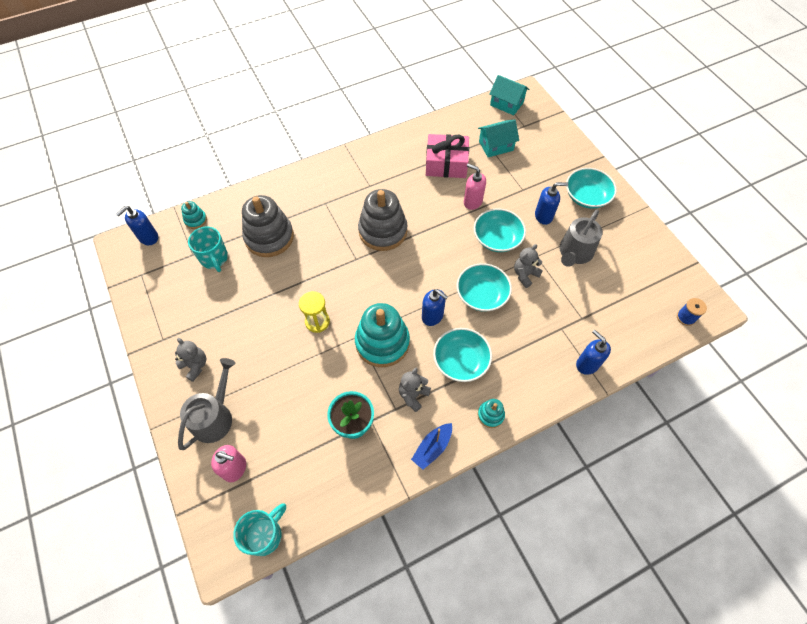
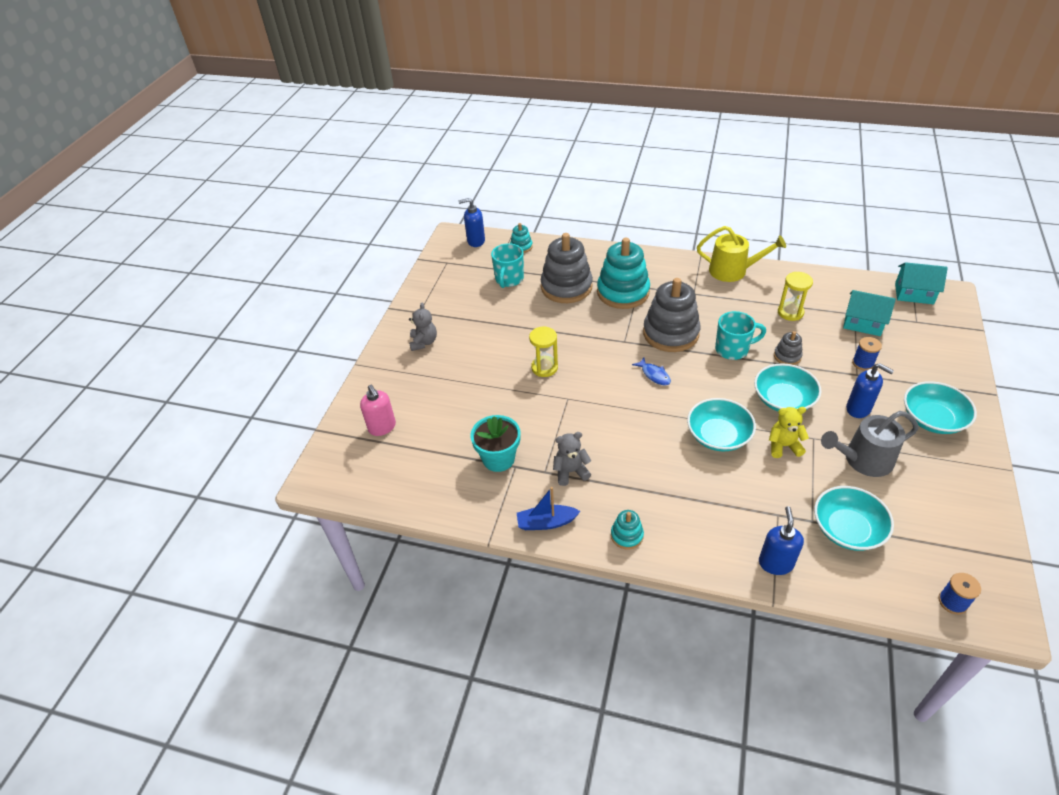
camera: 45 degrees right, 15 degrees down
(215, 417) = (403, 384): grey watering can -> none
(265, 535) = (357, 486): turquoise mug -> turquoise mug (733, 349)
(380, 149) = (733, 271): none -> yellow watering can
(382, 342) = (584, 416): turquoise stacking toy -> turquoise stacking toy (623, 292)
(401, 274) = (654, 375): none -> blue fish
(432, 316) = (651, 424): blue soap dispenser -> none
(446, 164) = (790, 312): pink gift -> yellow hourglass
(461, 361) = (642, 475): turquoise bowl -> turquoise bowl (847, 529)
(472, 202) = (787, 356): pink soap dispenser -> grey stacking toy
(506, 104) = (914, 293): turquoise house -> turquoise house turned 60 degrees counterclockwise
(519, 178) = (863, 363): none -> blue spool
(525, 275) = (783, 446): grey teddy bear -> yellow teddy bear

